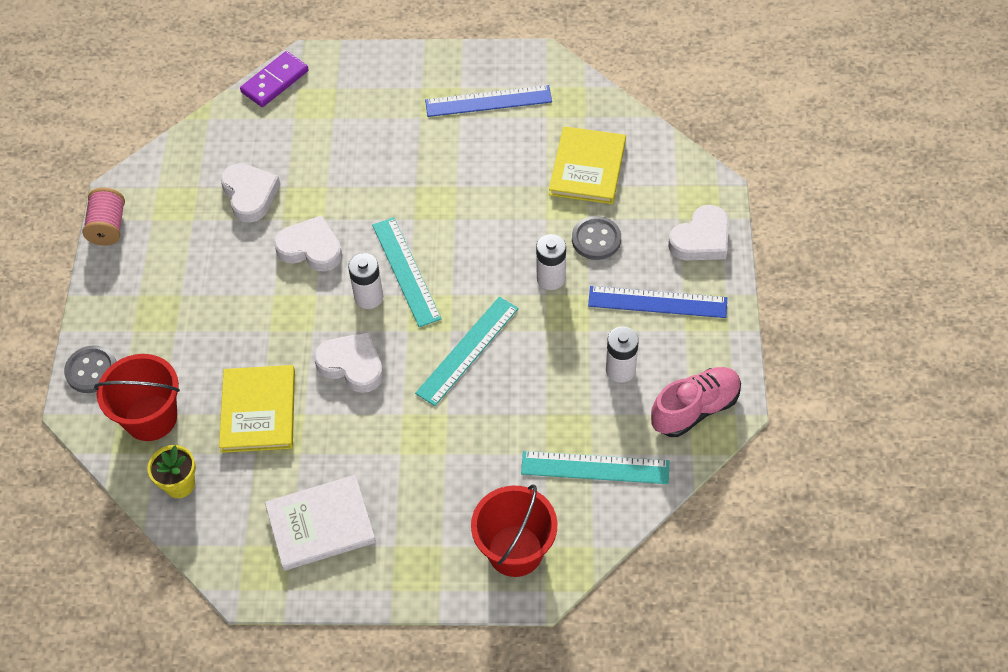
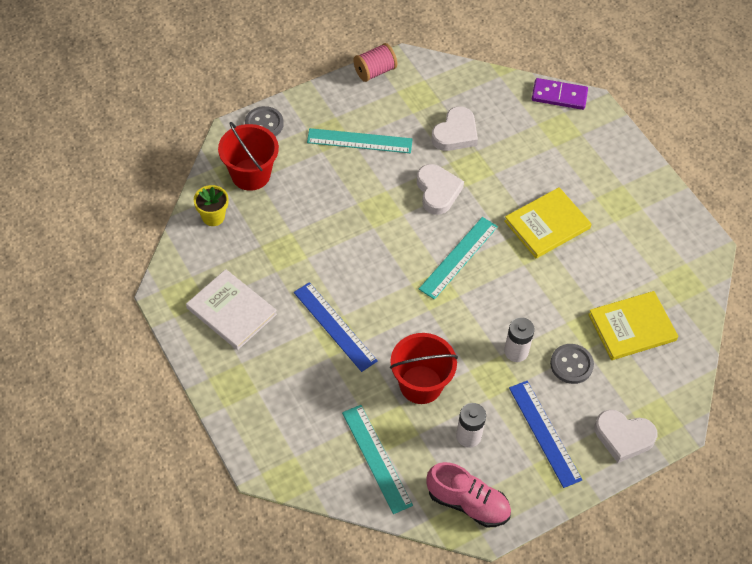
camera: 55 degrees right, 0 degrees up
(258, 411) = (293, 230): yellow book -> yellow book (547, 224)
(352, 365) = (362, 265): white heart -> none
(369, 297) = (422, 246): white battery -> none
(467, 350) = (419, 329): turquoise ruler -> turquoise ruler (359, 141)
(488, 101) = (643, 232): blue ruler -> blue ruler (335, 326)
(515, 551) = (280, 439): red bucket -> red bucket (421, 384)

